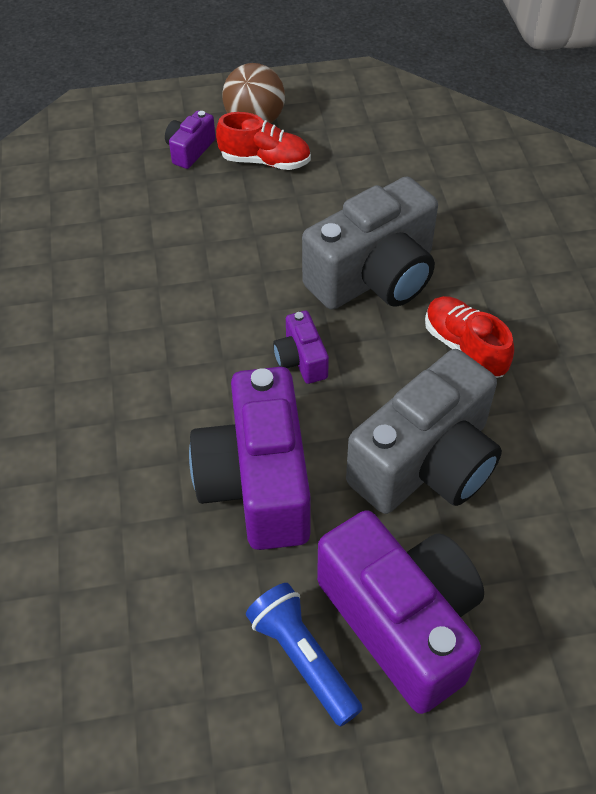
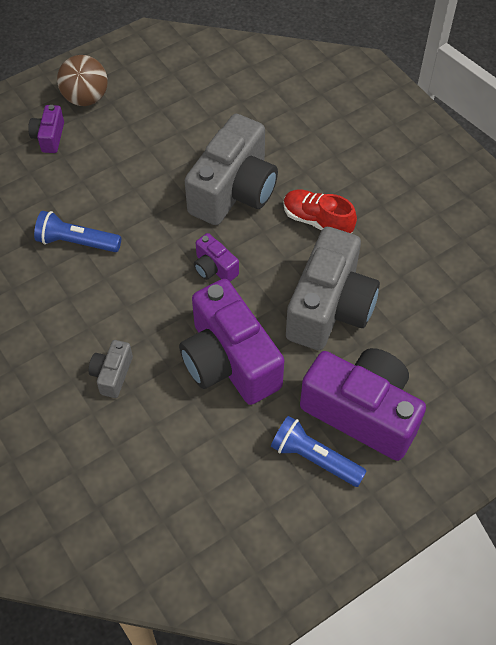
camera: 25 degrees left, 5 degrees up
(106, 442) = (112, 374): none -> grey camera
(154, 273) = (76, 242): none -> blue flashlight
(265, 161) = (111, 128): red shoe -> none

